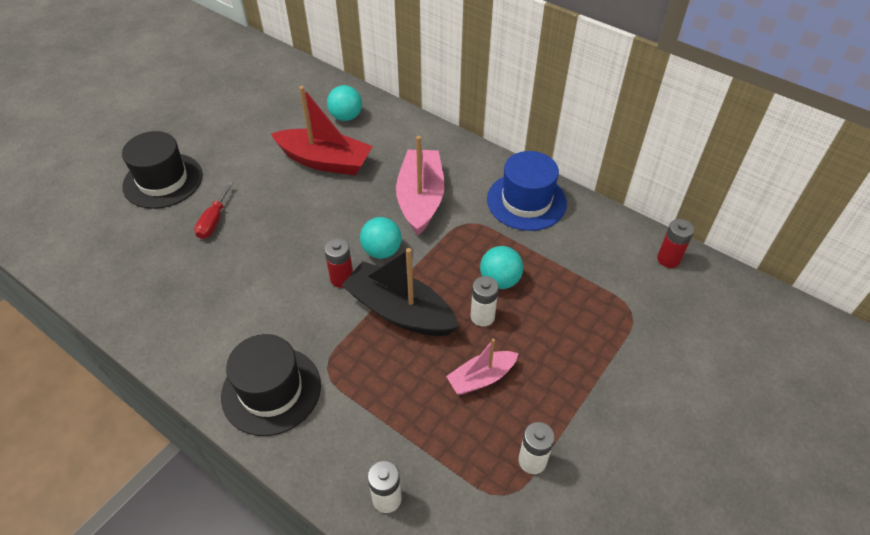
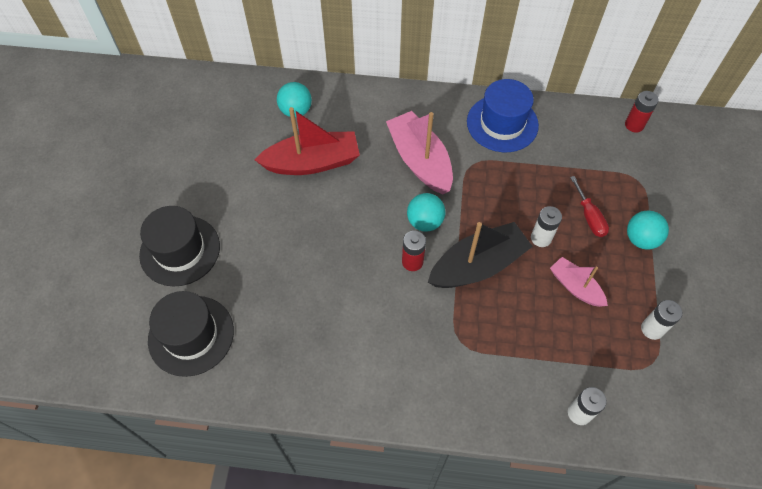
camera: 30 degrees left, 10 degrees up
(214, 221) = (261, 265): red screwdriver -> red screwdriver (589, 217)
(271, 390) = (433, 382): black hat -> black hat (191, 335)
(400, 311) = (478, 265): black boat -> black boat turned 150 degrees clockwise
(481, 378) = (575, 287): pink boat -> pink boat turned 105 degrees clockwise
(500, 280) = (531, 202): turquoise ball -> turquoise ball (641, 239)

